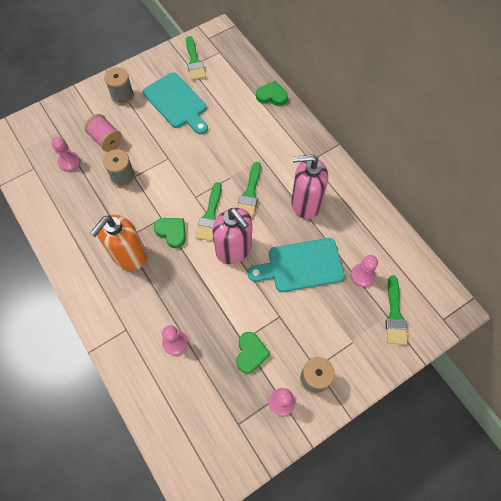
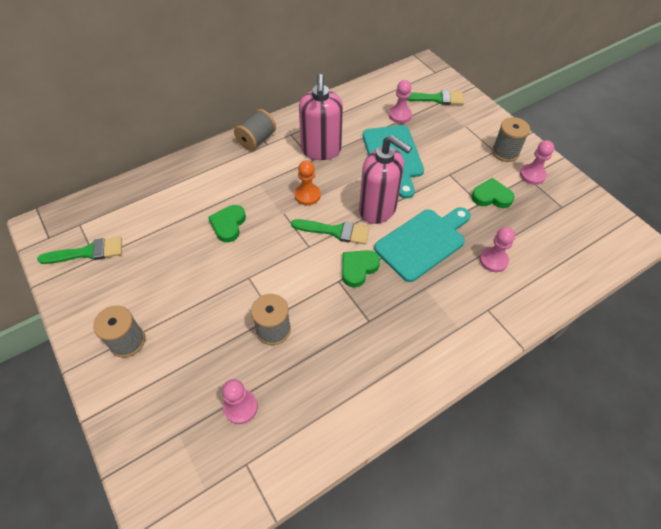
camera: 90 degrees left, 10 degrees down
(106, 140) = (206, 357): pink spool -> none
(129, 256) = (392, 313): orange soap dispenser -> none
(177, 103) = (157, 270): turquoise cutting board -> turquoise cutting board (423, 242)
(234, 249) = (378, 209): pink soap dispenser -> pink soap dispenser turned 75 degrees clockwise
(249, 194) = (307, 195): green brush -> orange pawn
(272, 96) = (170, 173): green heart -> green heart (228, 225)
(315, 152) = (256, 140): none -> grey spool

